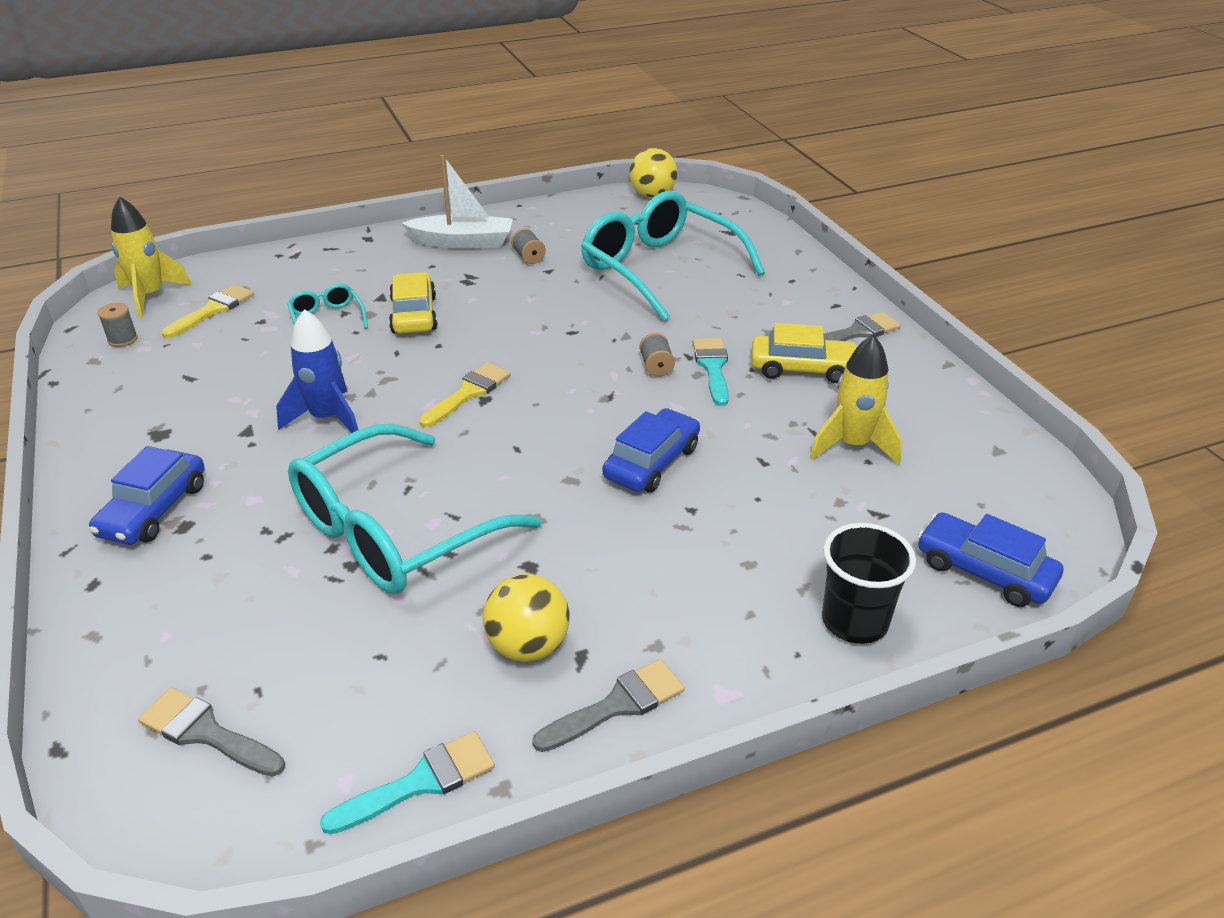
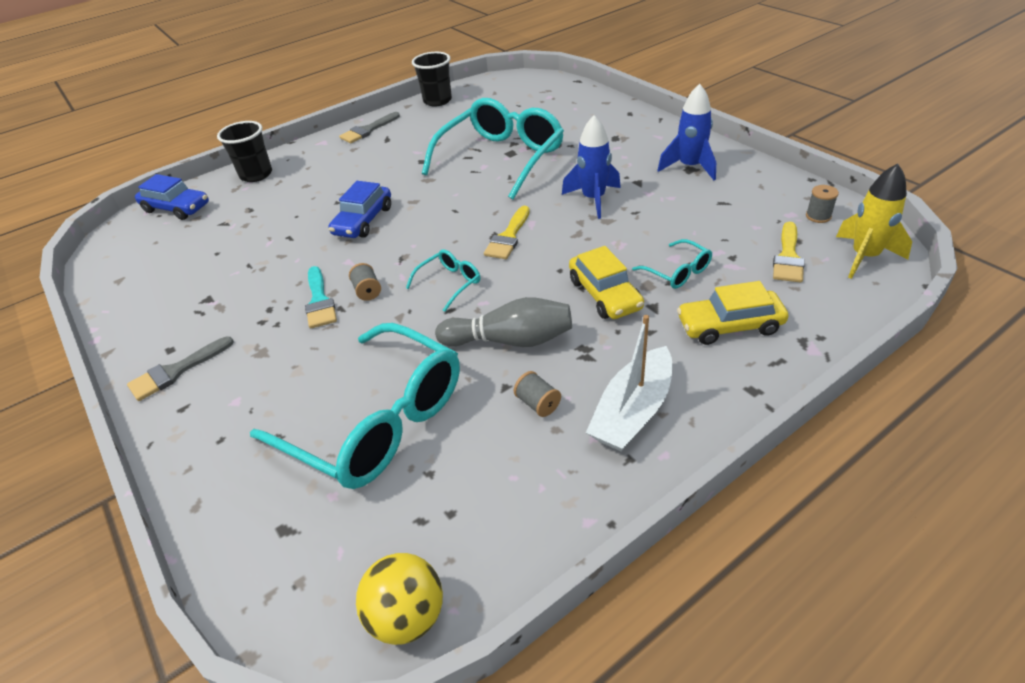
camera: 170 degrees right, 5 degrees up
(154, 510) = (640, 139): blue car -> none
(156, 436) = (690, 167): none -> blue rocket
(206, 733) = (527, 93): grey brush -> none
(421, 782) = (437, 101): turquoise brush -> black cup
(463, 242) = (633, 411): white boat -> white boat turned 45 degrees counterclockwise
(526, 297) = (510, 340): none -> grey bowling pin
(528, 646) = (411, 137): yellow ball -> none
(562, 356) = (450, 283): none -> turquoise glasses
(802, 368) = (241, 317): yellow car -> yellow car (729, 325)
(852, 445) = (223, 261): yellow rocket -> none

